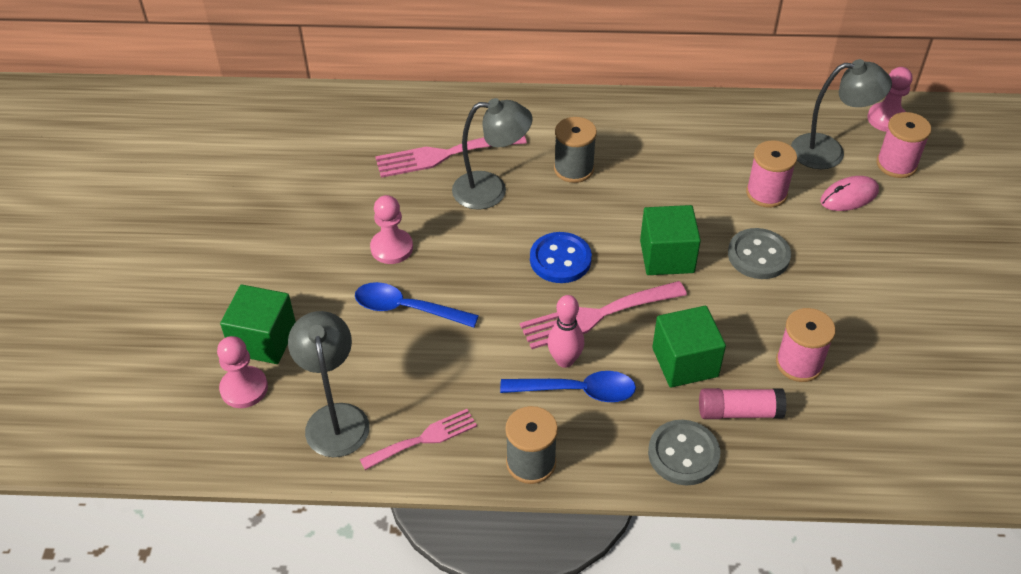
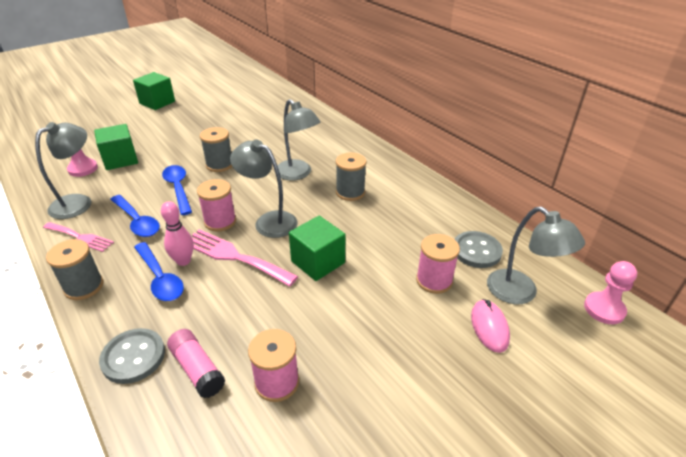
camera: 50 degrees right, 10 degrees down
(392, 248) = (219, 165): pink pawn -> grey spool
(443, 374) = (137, 221): none -> blue spoon
(444, 155) = (306, 149): pink fork -> none
(560, 259) = (269, 221): blue button -> grey lamp
(685, 362) = (225, 316): green cube -> green cube (157, 102)
(758, 255) = (367, 305): grey button -> grey button (476, 251)
(849, 196) = (489, 327): pink mouse -> pink mouse turned 60 degrees clockwise
(896, 164) = (564, 339): pink spool -> pink spool (220, 221)

